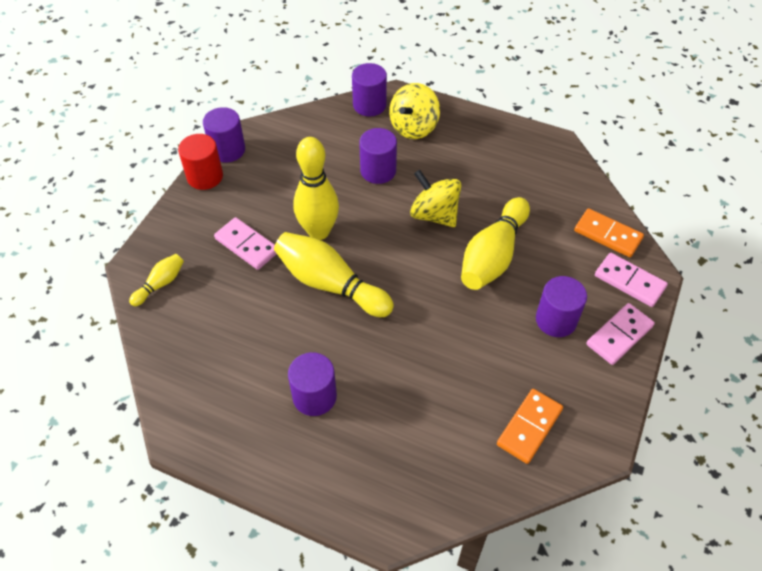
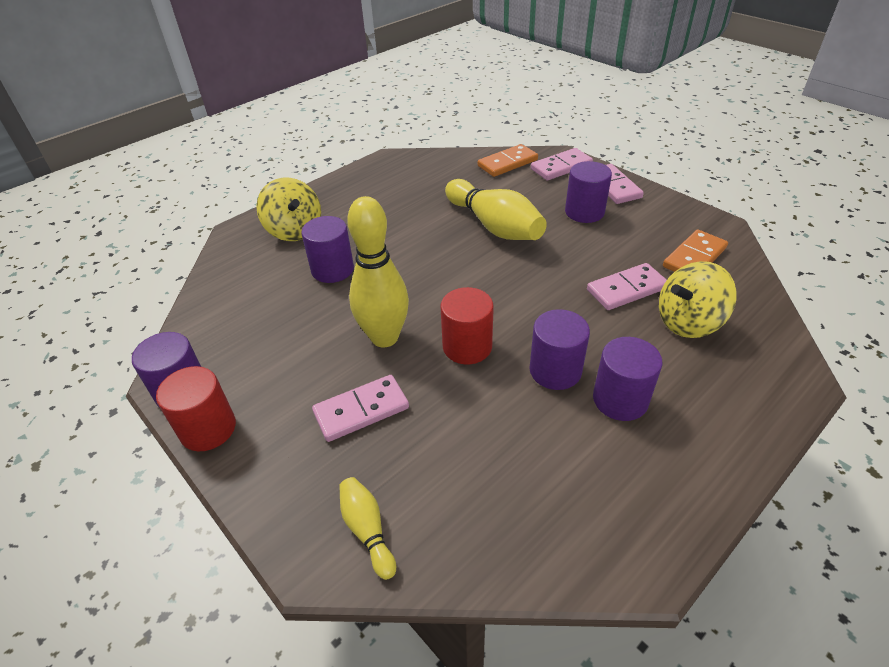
camera: 65 degrees left, 10 degrees down
(330, 284) = (467, 347): yellow bowling pin -> red cylinder
(369, 105) = (233, 252): purple cylinder -> purple cylinder (555, 370)
(434, 214) = (420, 247): yellow spinning top -> yellow spinning top (688, 322)
(451, 378) = (626, 289): none -> pink domino
(529, 427) = (694, 257): orange domino -> orange domino turned 75 degrees clockwise

